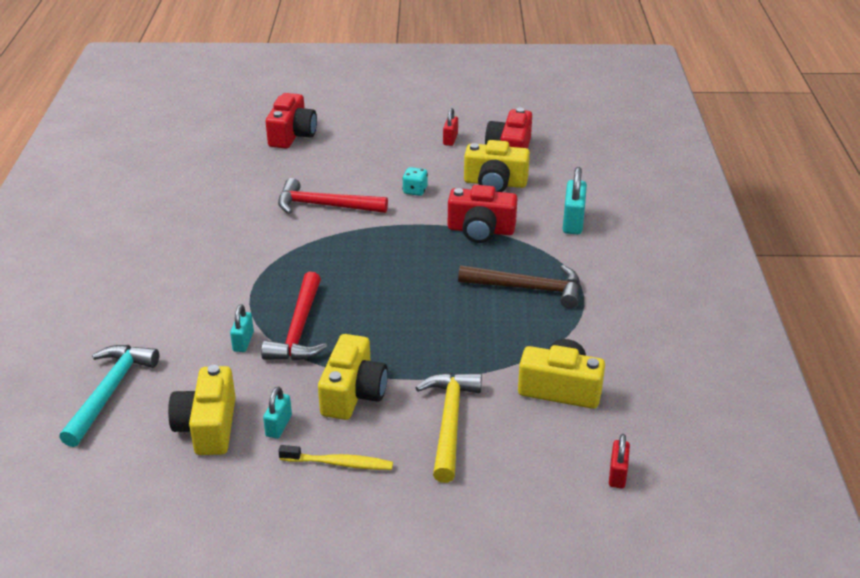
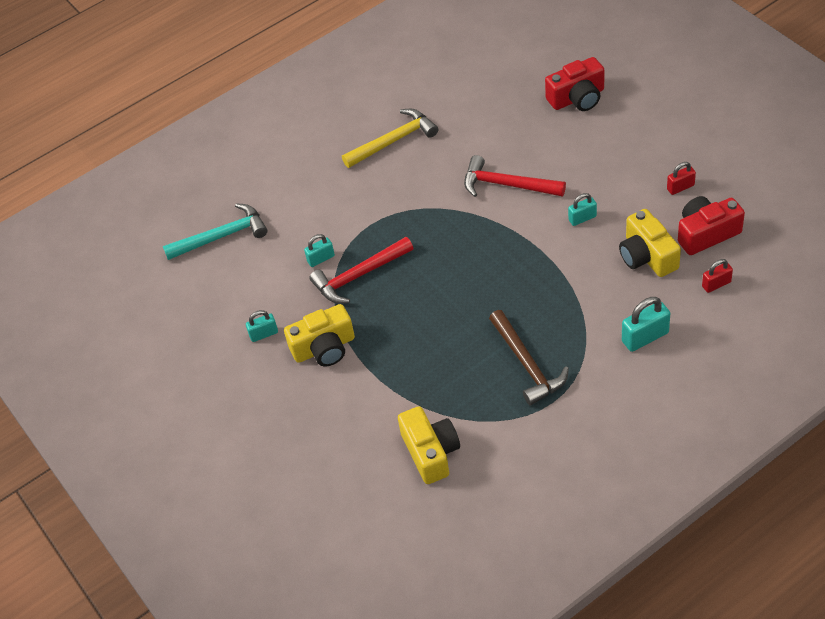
camera: 60 degrees right, 15 degrees up
(208, 426) = (234, 302): yellow camera -> none
(324, 205) = (507, 185): red hammer -> red hammer turned 45 degrees counterclockwise
(339, 463) = (258, 386): yellow toothbrush -> none
(415, 191) = (582, 218): turquoise dice -> turquoise padlock
(450, 422) = (343, 414): yellow hammer -> yellow hammer (394, 141)
(481, 230) = (572, 290): red camera -> none
(617, 474) = (373, 534): red padlock -> red padlock (716, 284)

